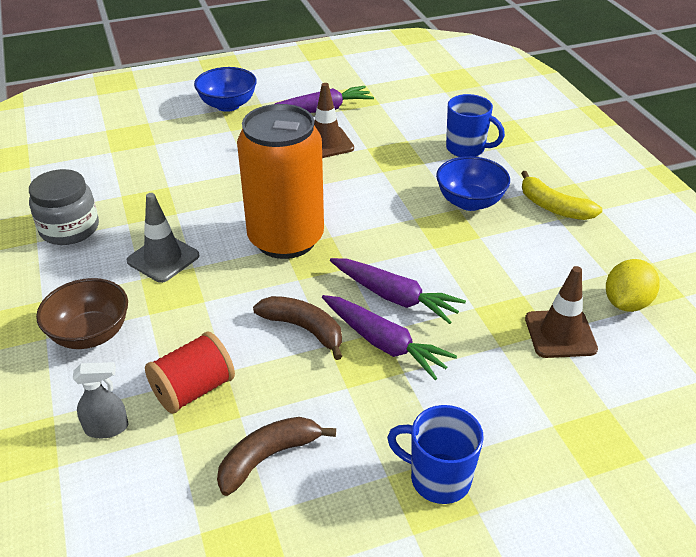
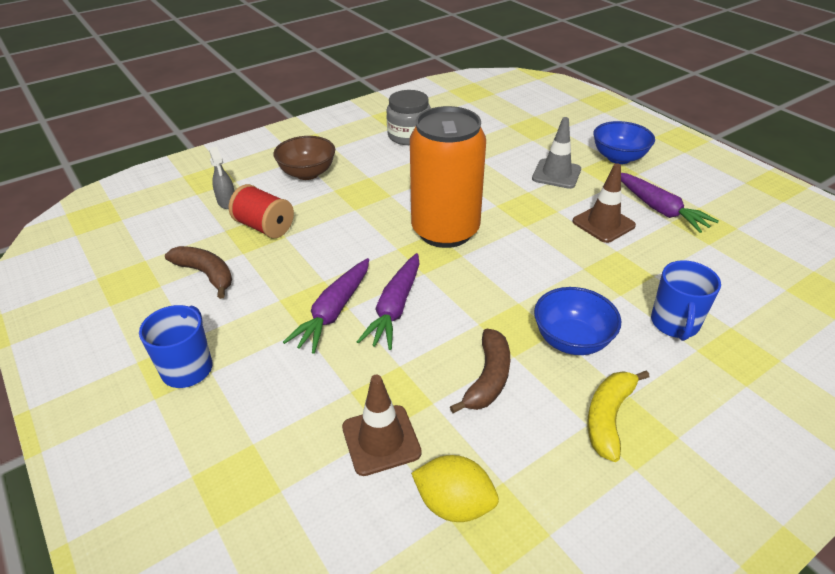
camera: 75 degrees right, 0 degrees up
(163, 258) = (394, 180): grey traffic cone -> grey traffic cone (556, 174)
(304, 329) = (338, 264): brown banana -> brown banana (488, 378)

